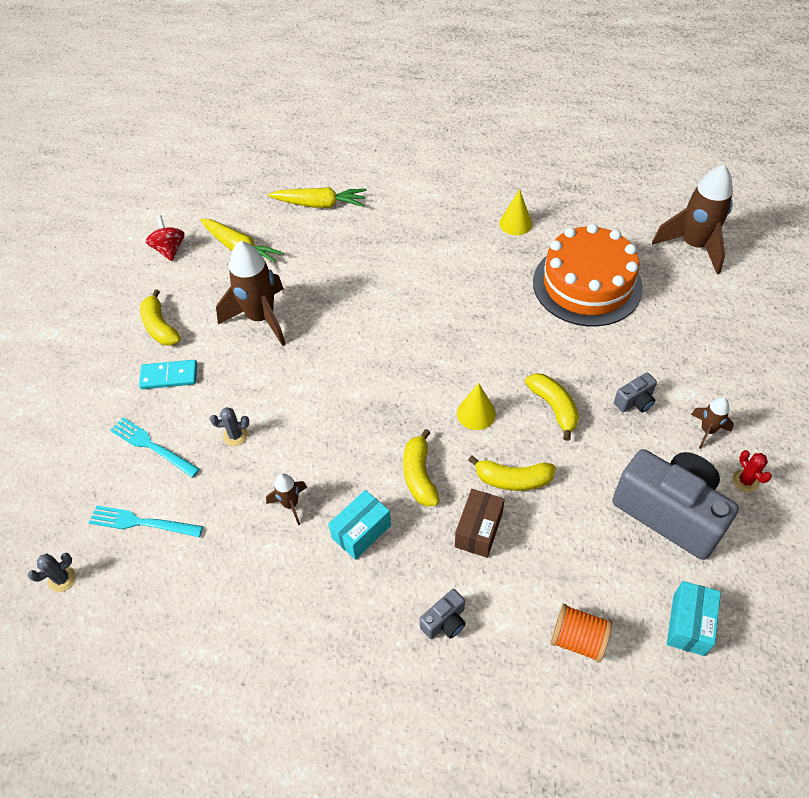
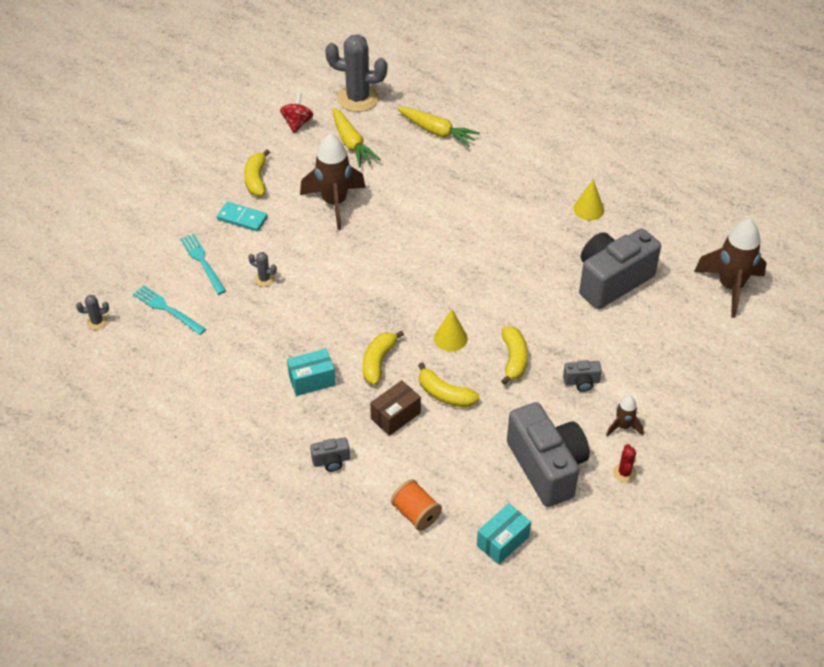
camera: 25 degrees right, 5 degrees down
(218, 201) = (358, 98): none -> grey cactus
(290, 504) = (274, 341): brown rocket -> none
(587, 284) = (612, 281): orange cake -> grey camera

